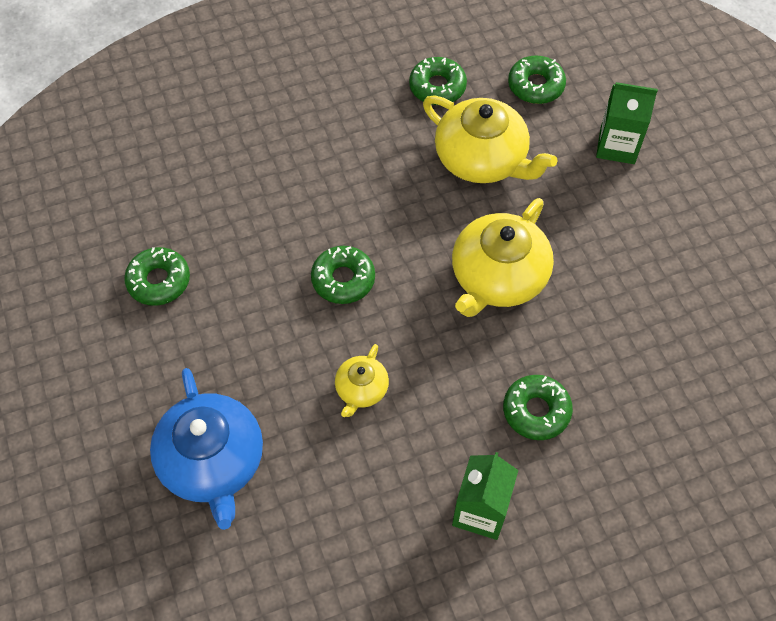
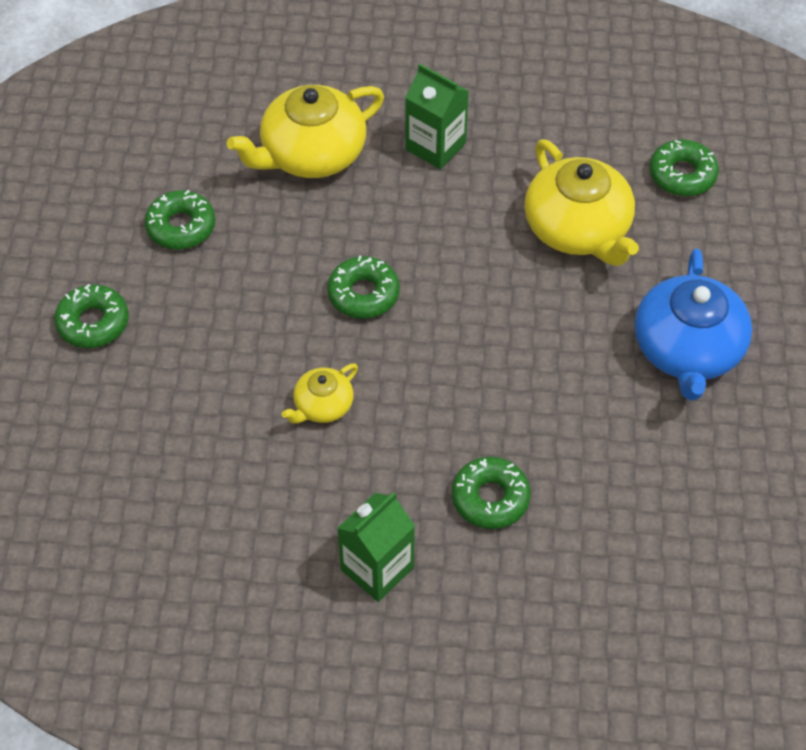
camera: 25 degrees right, 5 degrees down
(213, 462) = (142, 414): blue teapot -> blue teapot (687, 350)
(437, 87) = (572, 139): green donut -> green donut (93, 323)
(497, 277) = (526, 353): yellow teapot -> yellow teapot (311, 154)
(617, 146) = (737, 269): green carton -> green carton (435, 146)

